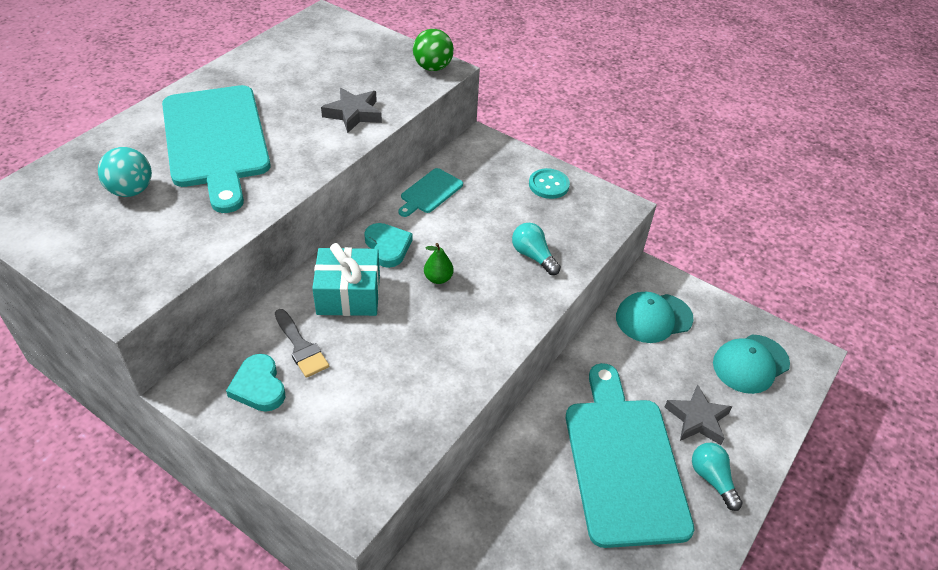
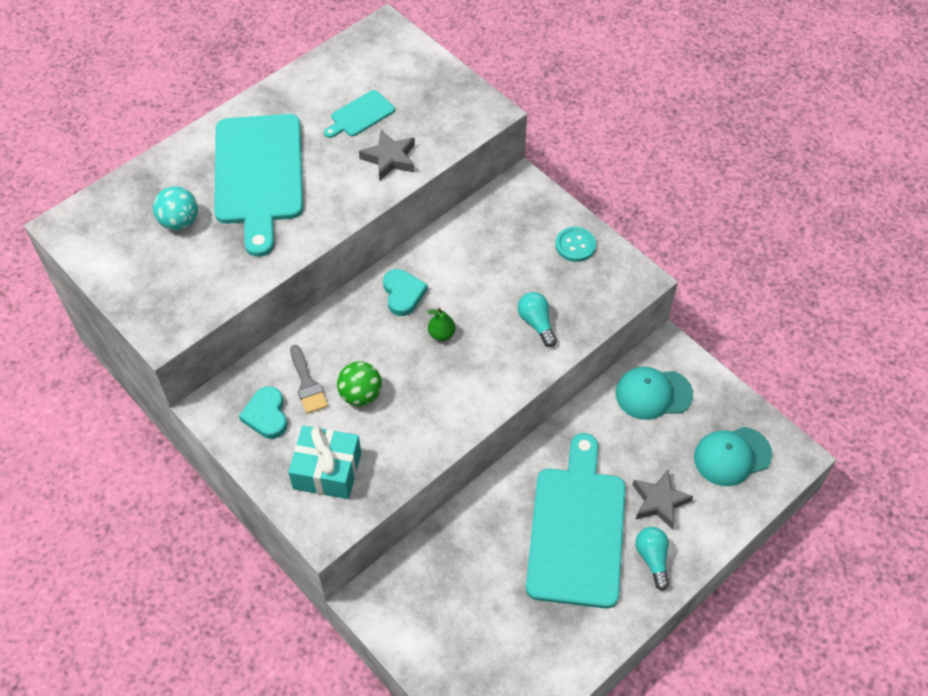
camera: 15 degrees right, 10 degrees up
(348, 295) = (357, 339): turquoise gift -> turquoise gift (327, 471)
(430, 192) = (456, 238): turquoise cutting board -> turquoise cutting board (360, 115)
(433, 67) = (479, 108): green ball -> green ball (361, 395)

